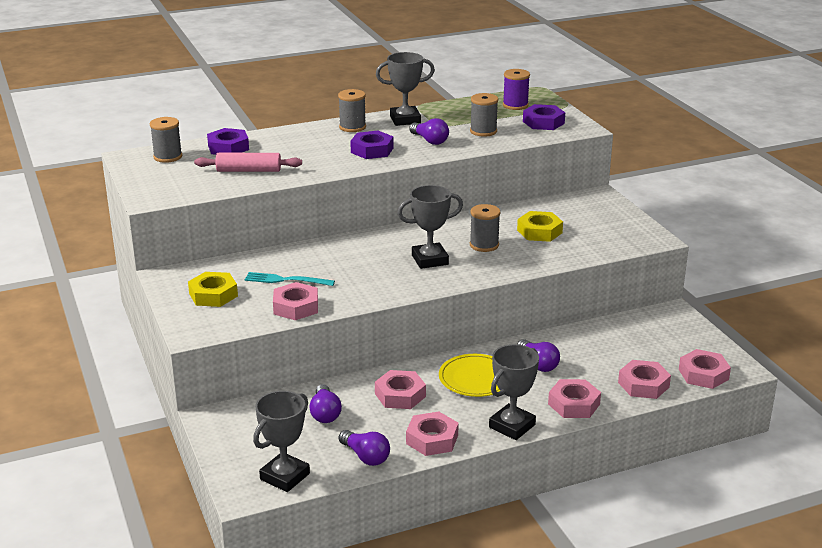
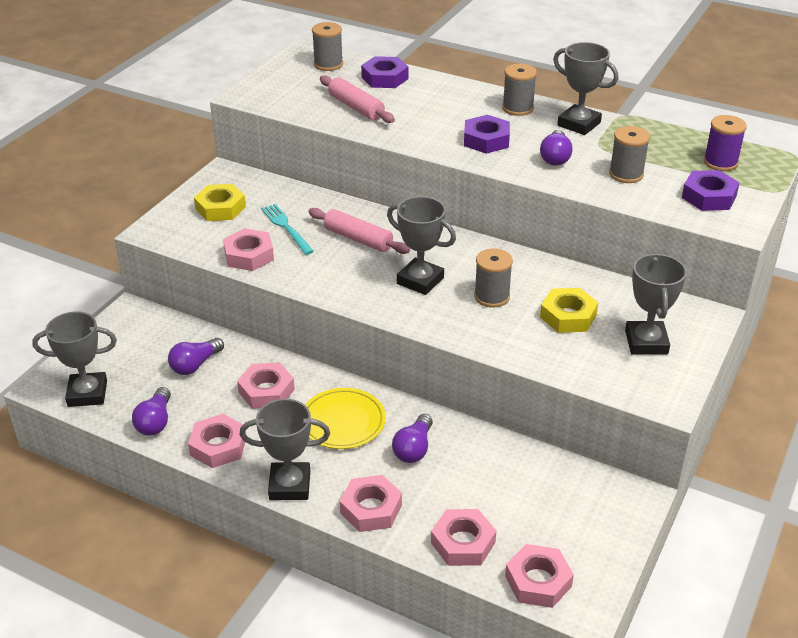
camera: 50 degrees right, 10 degrees up
(346, 261) = (358, 239): none -> pink rolling pin
(597, 221) = (646, 342): none -> grey trophy

